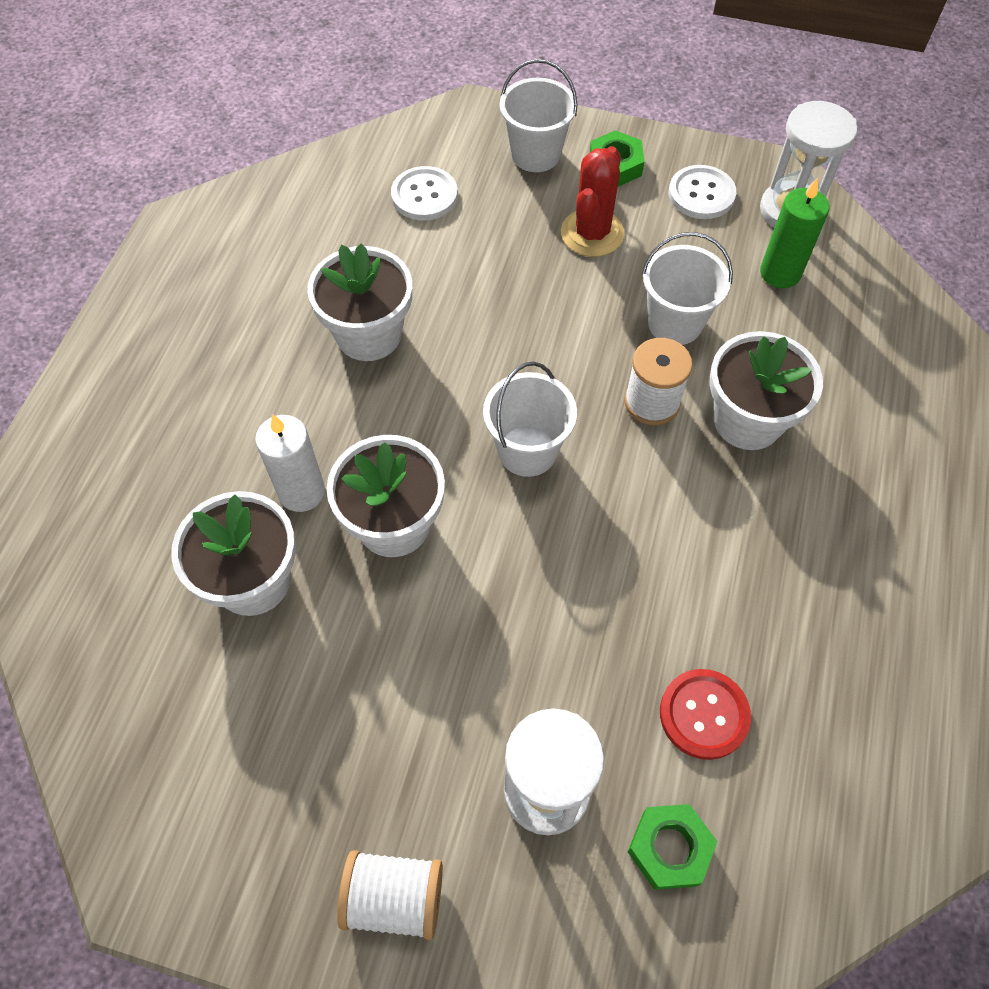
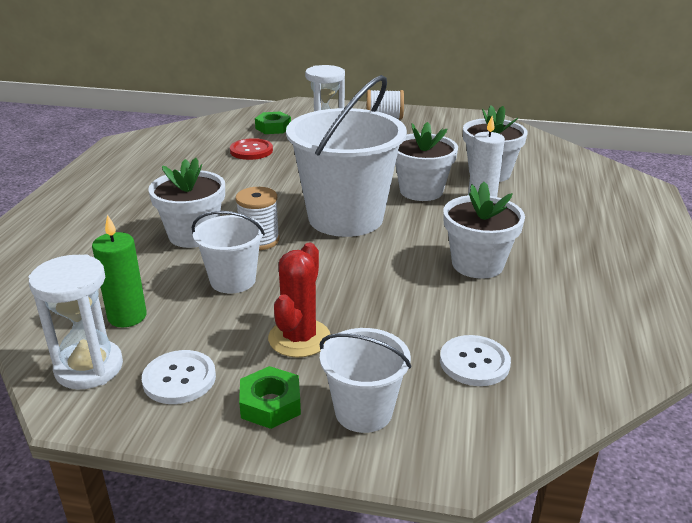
camera: 175 degrees right, 30 degrees down
(527, 451) = (345, 218): white bucket -> white bucket, size x1.93

